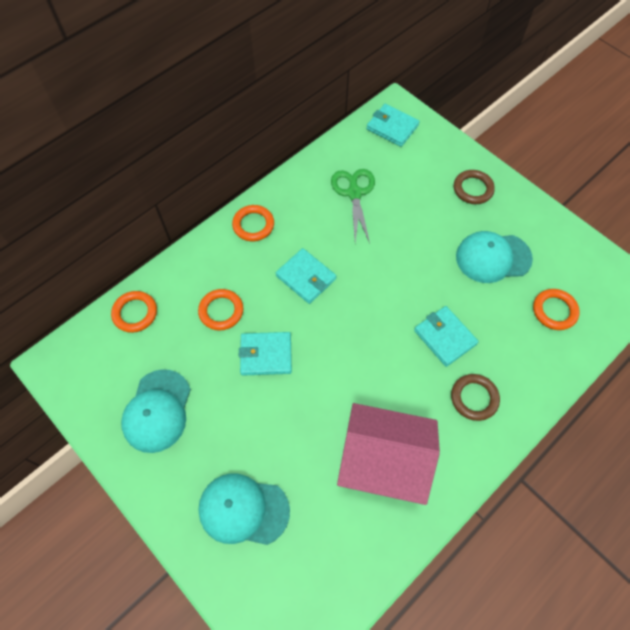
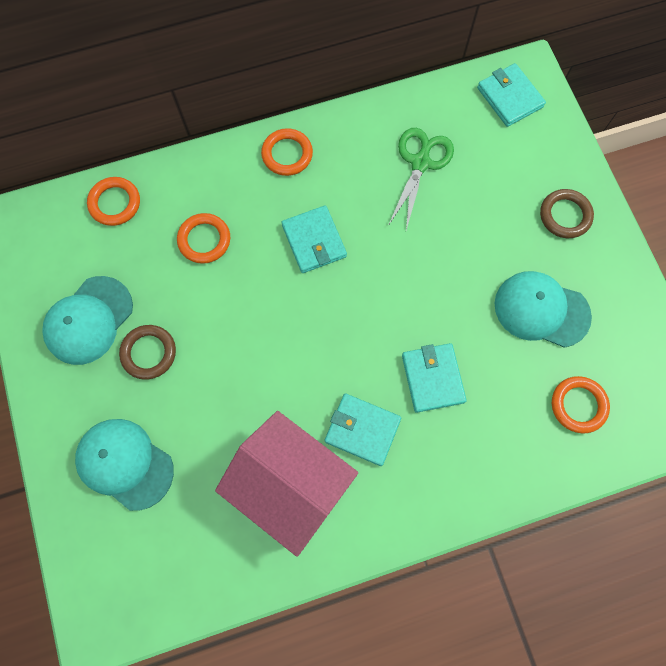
camera: 25 degrees right, 10 degrees up
(266, 355) = (227, 310): turquoise wallet -> turquoise wallet (362, 430)
(474, 398) = (427, 461): brown ring -> brown ring (149, 353)

